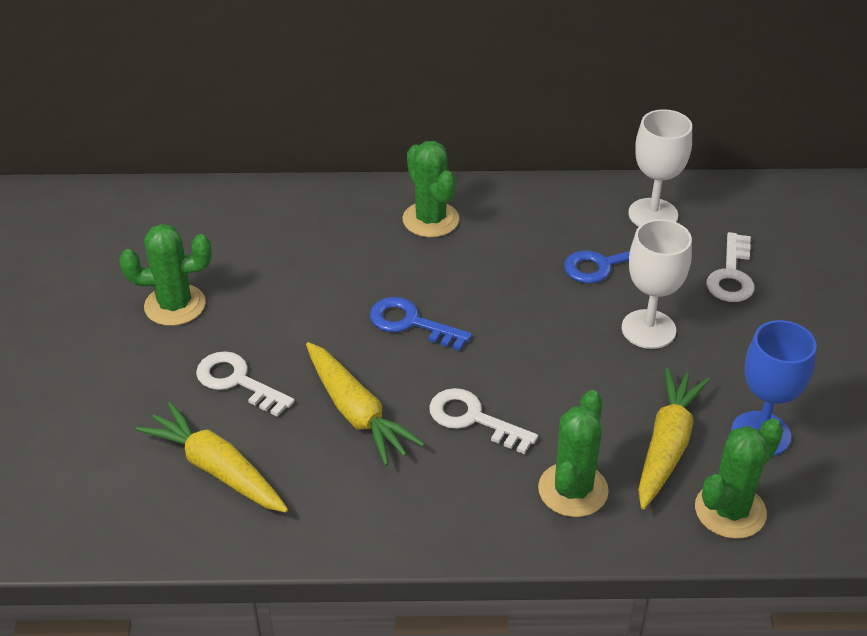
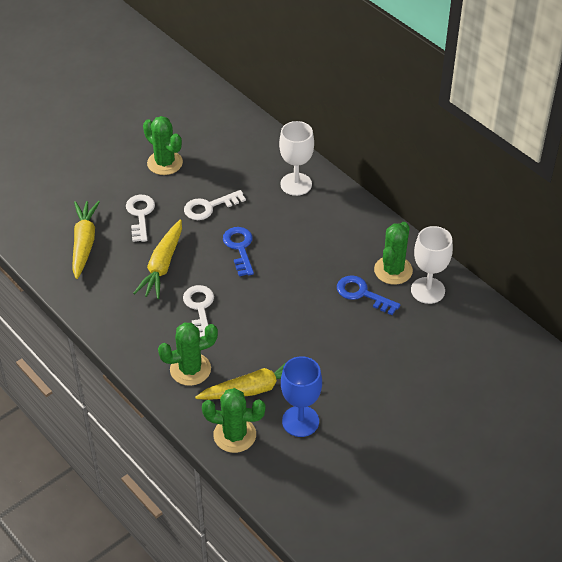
camera: 50 degrees right, 5 degrees up
(430, 220) = (322, 209): green cactus -> green cactus (393, 270)
(648, 329) = (332, 337): white goblet -> white goblet (296, 184)
(731, 275) = (413, 349): white key -> white key (209, 207)

